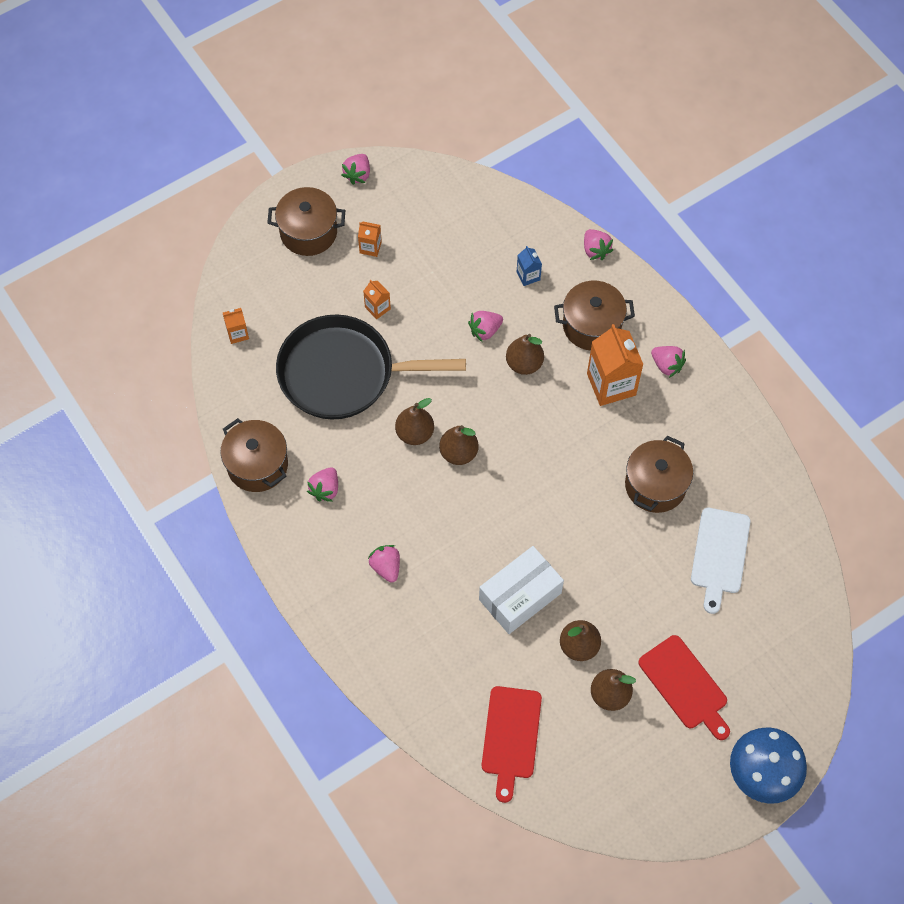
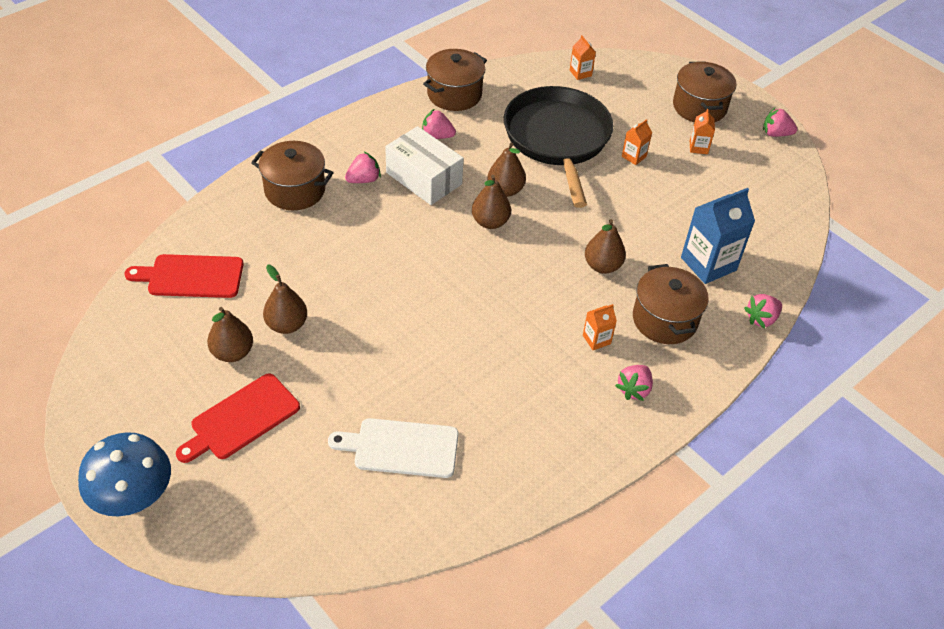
camera: 80 degrees right, 15 degrees down
(485, 330) = (632, 234): pink strawberry -> none
(520, 596) = (339, 276): white box -> white box (424, 178)
(528, 276) = (708, 264): blue carton -> blue carton, size x2.04
(611, 384) = (596, 339): orange carton -> orange carton, size x0.49
(655, 485) = (480, 384): brown pot -> brown pot (295, 190)

